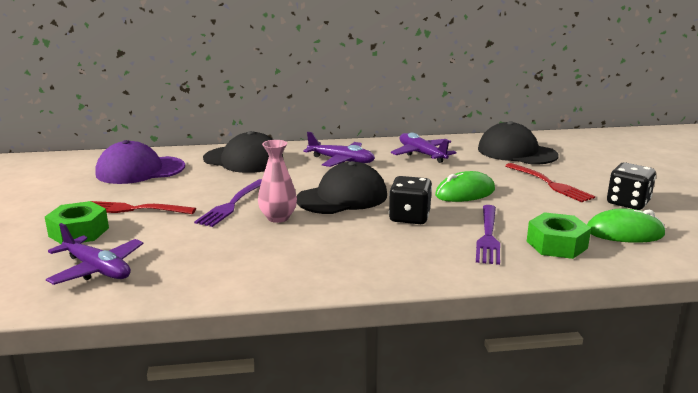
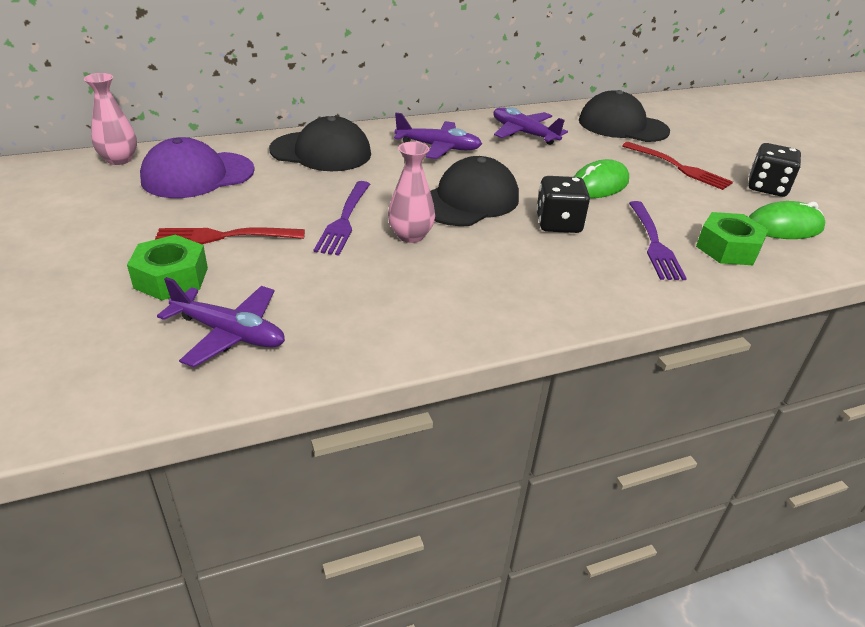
camera: 15 degrees left, 15 degrees up
(90, 158) = (119, 160): none -> pink vase

